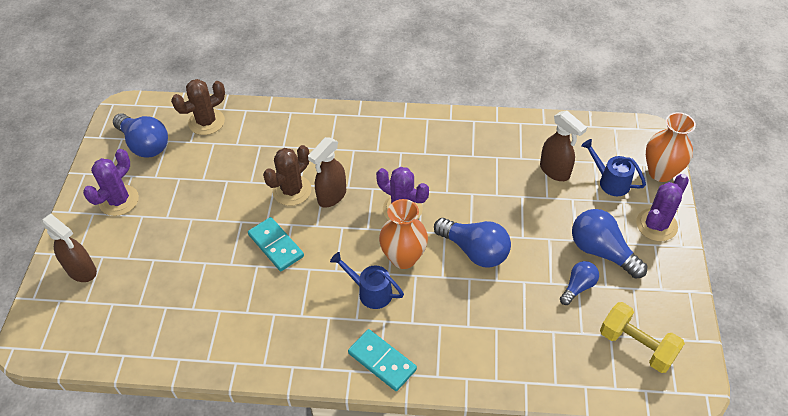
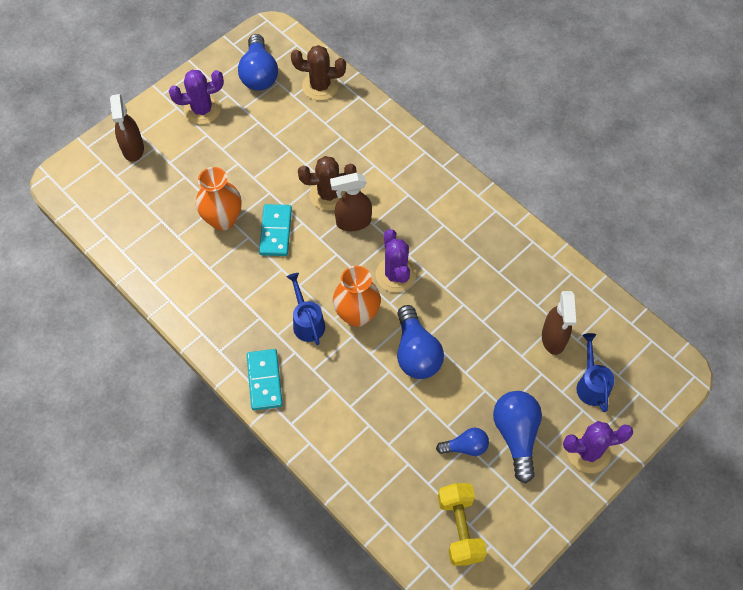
camera: 40 degrees right, 10 degrees up
(660, 172) = (646, 412): orange vase -> orange vase (223, 220)

